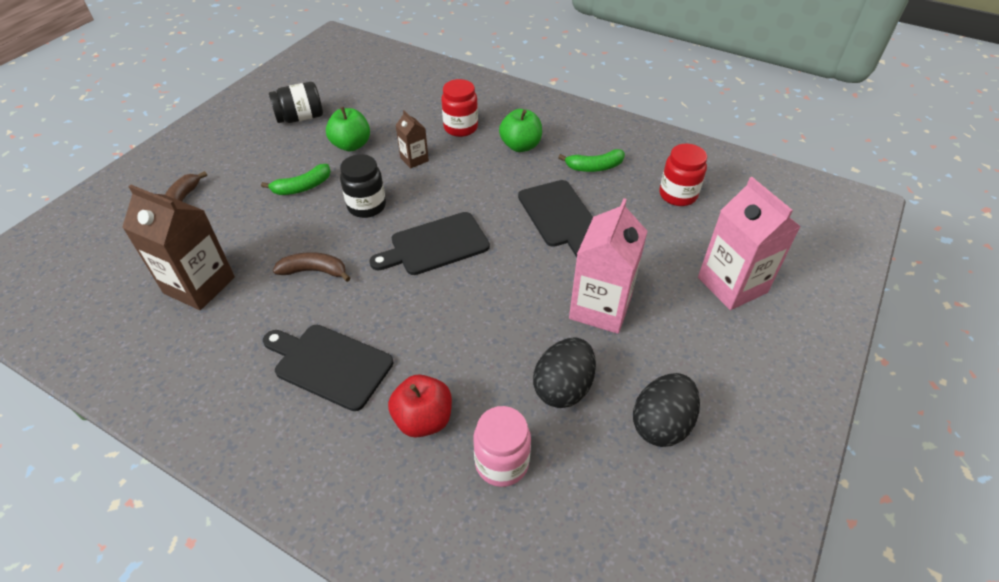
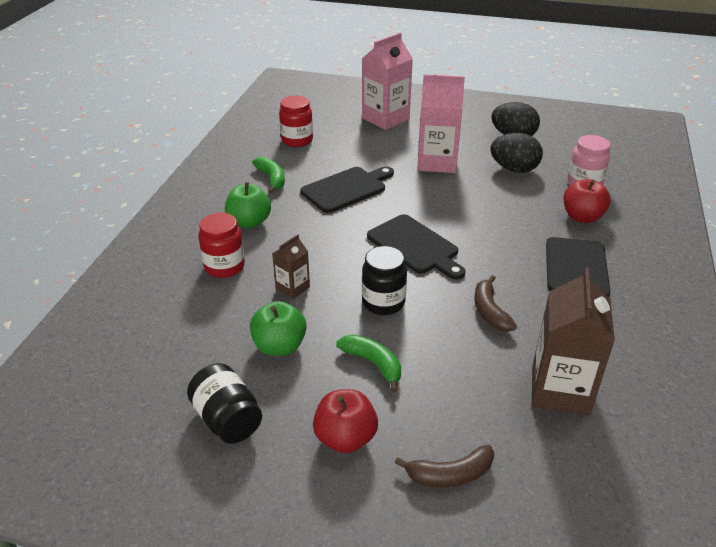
camera: 105 degrees left, 10 degrees down
(248, 162) = (345, 438): none -> red apple

